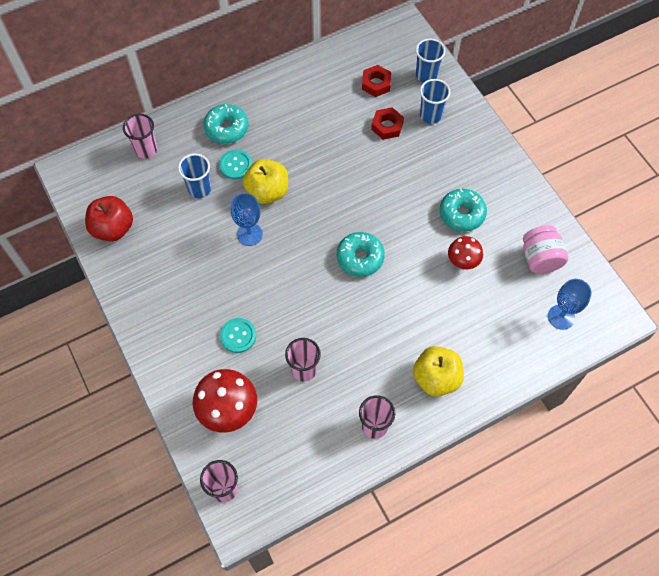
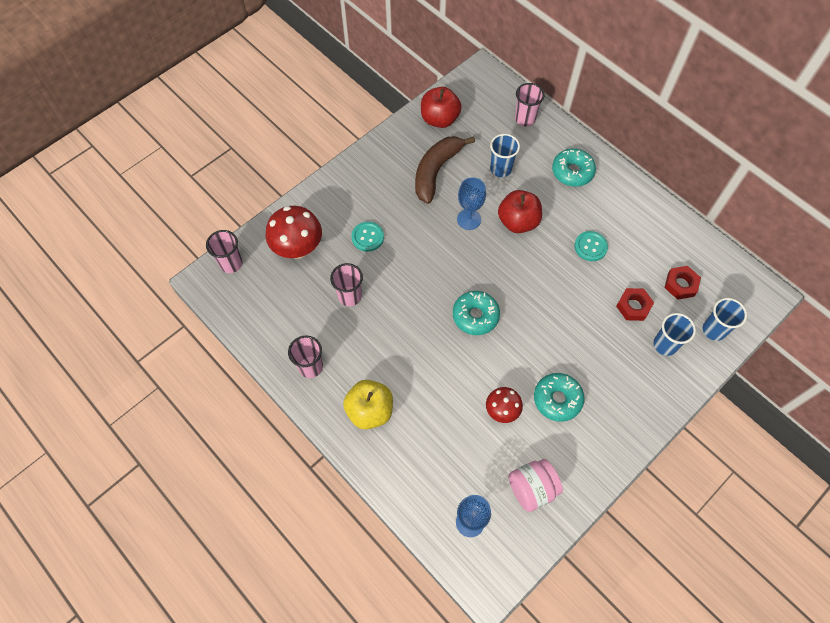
camera: 75 degrees right, 0 degrees up
(179, 249) = (436, 171): none -> brown banana
(236, 165) = (536, 189): turquoise button -> turquoise button (590, 247)
(267, 191) = (518, 222): yellow apple -> red apple

